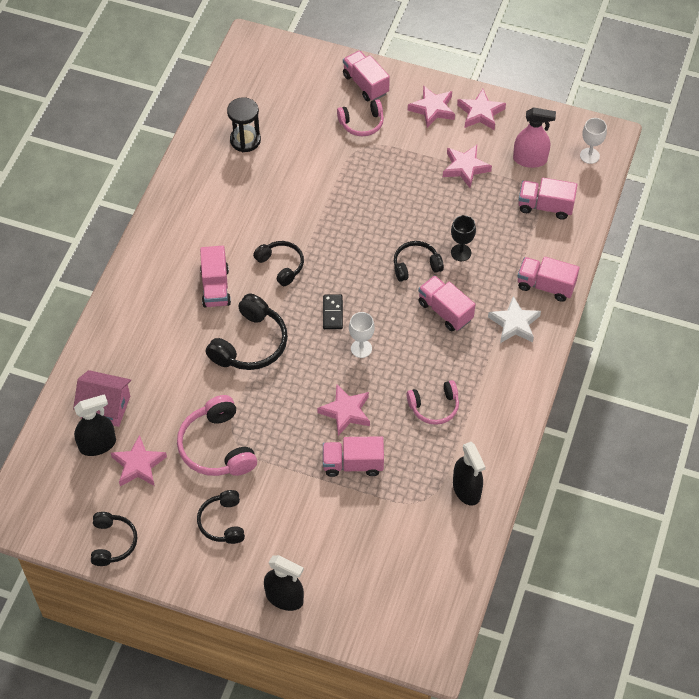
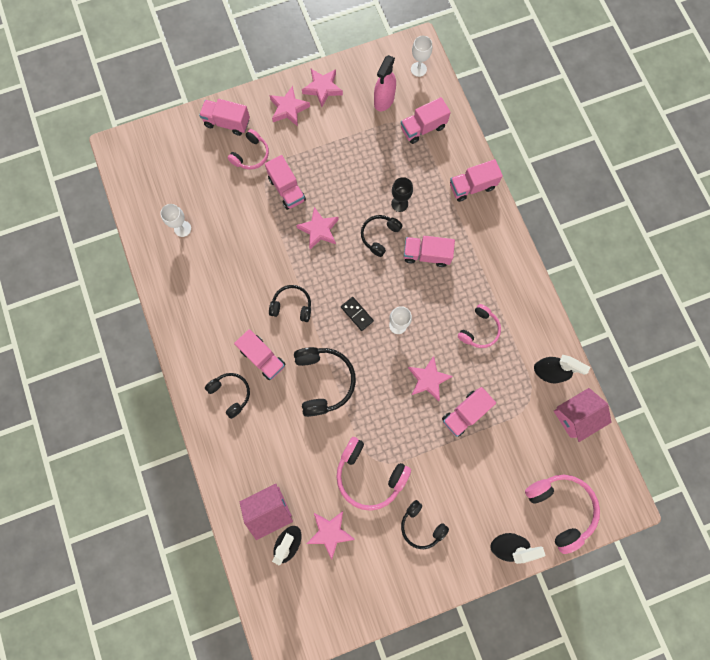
camera: 40 degrees left, 20 degrees up
(112, 542) = (364, 603): black headphones -> black headphones (231, 393)
(245, 140) = (182, 228): black hourglass -> white goblet
(365, 609) = (560, 508): none -> pink headphones
(367, 171) = (287, 189): none -> pink truck
(457, 545) = (575, 416): none -> pink house
(465, 168) = (348, 138): pink star -> pink star (319, 230)
(514, 323) = (476, 229): white star -> none
(530, 159) = (384, 100): pink spray bottle -> pink spray bottle turned 150 degrees clockwise

